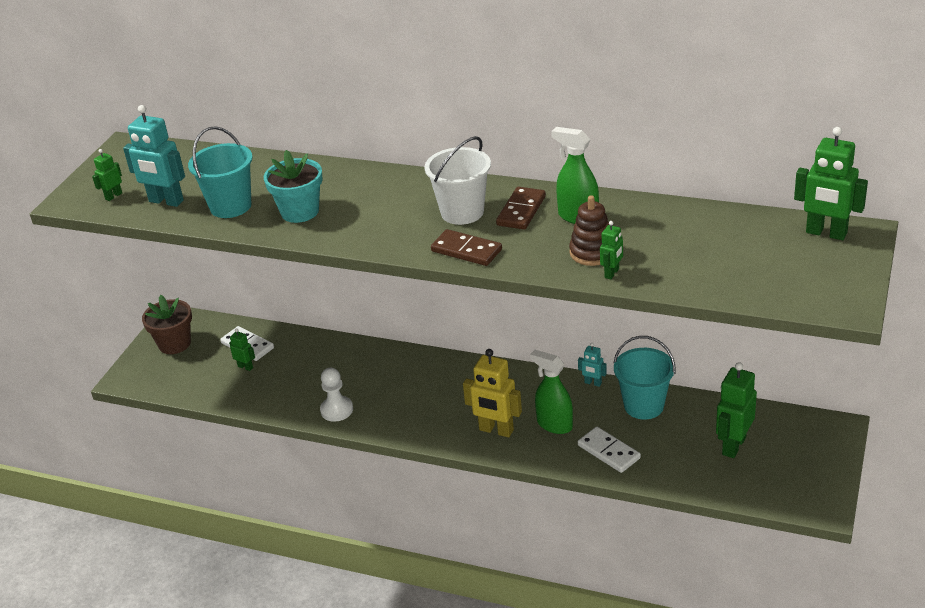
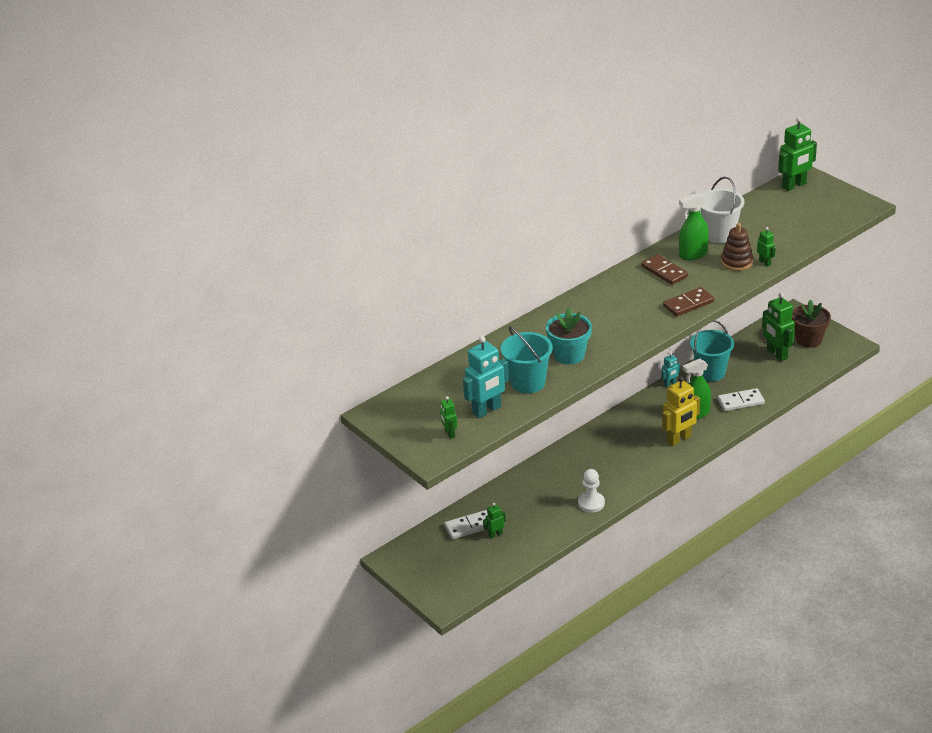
camera: 60 degrees left, 0 degrees up
(174, 344) = (426, 565): brown flower pot -> brown flower pot (809, 340)
(462, 212) = (642, 293): white bucket -> white bucket (719, 234)

